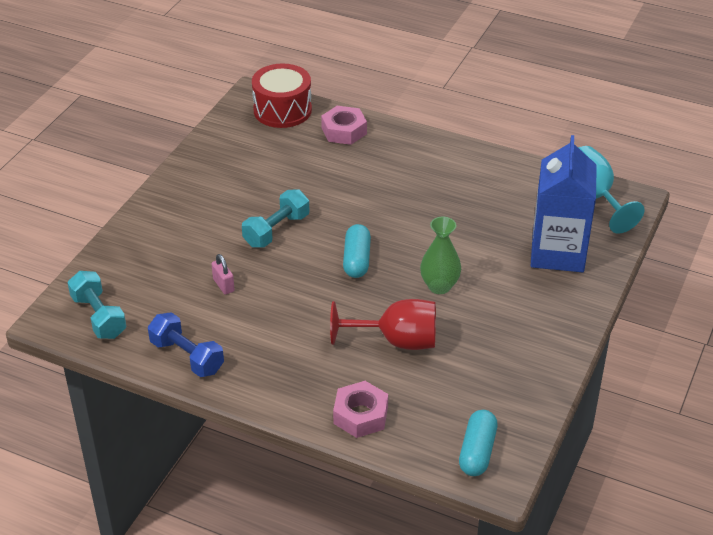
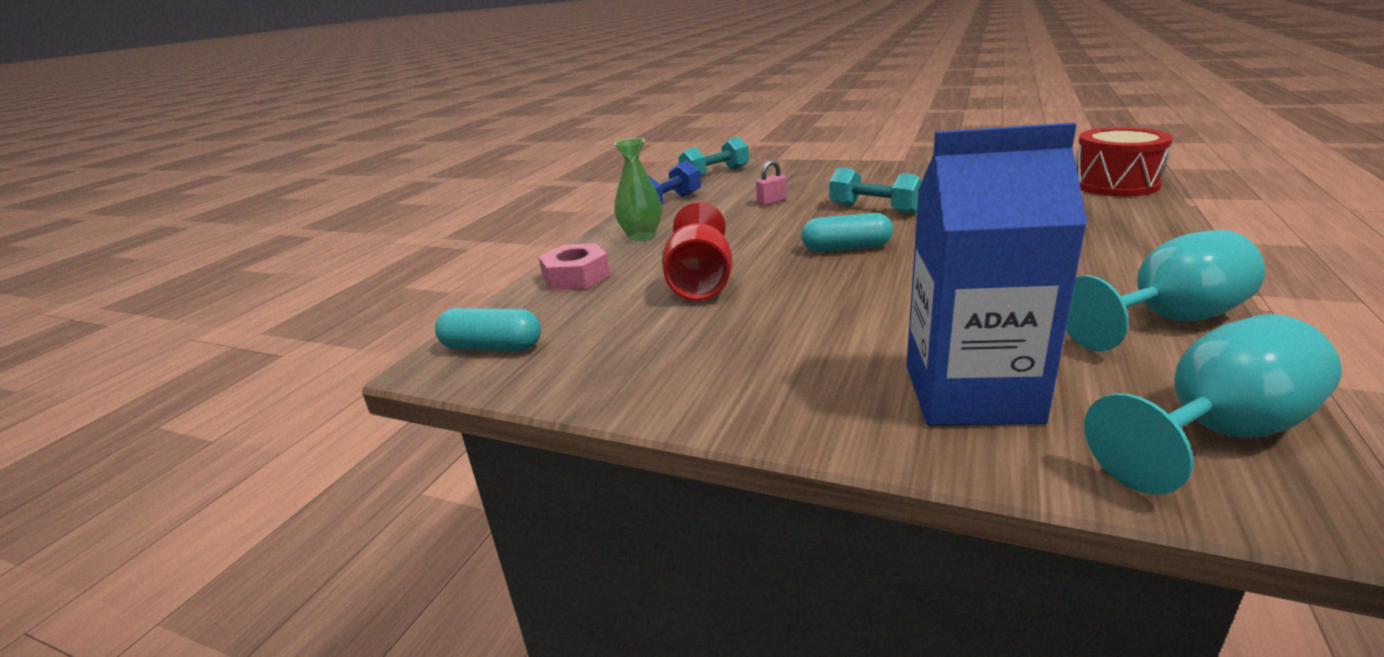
camera: 90 degrees right, 15 degrees down
(344, 131) = (1118, 214): pink nut -> none
(439, 286) = (818, 298): green vase -> green vase (641, 236)
(497, 172) = (1166, 320): none -> turquoise goblet

